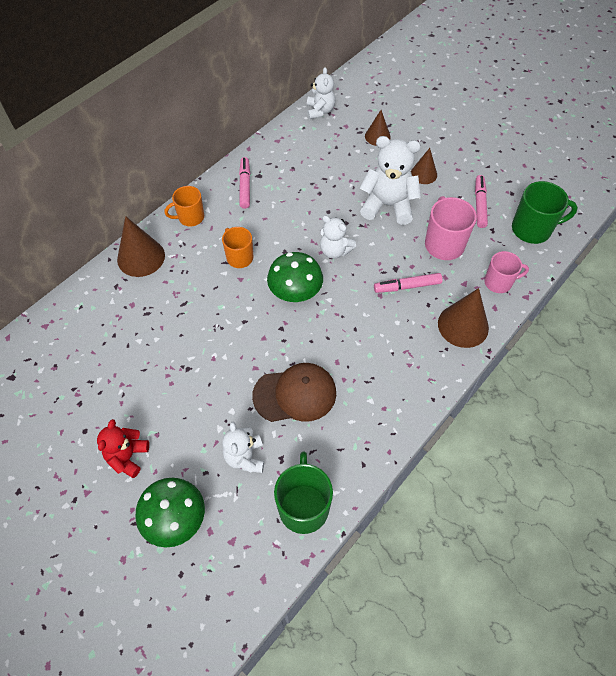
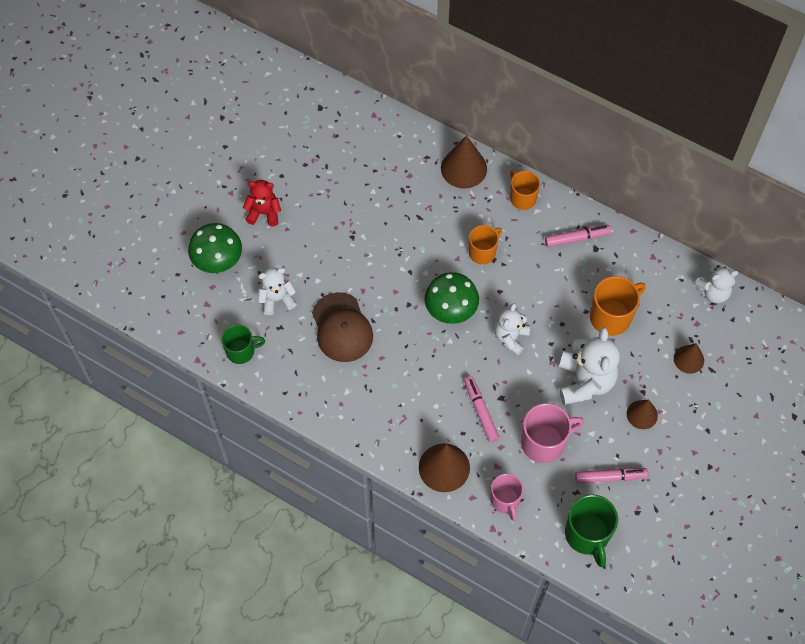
camera: 80 degrees right, 5 degrees up
(303, 506) = (241, 351): green mug -> green mug, size x0.67
(328, 177) = (611, 316): none -> orange mug

